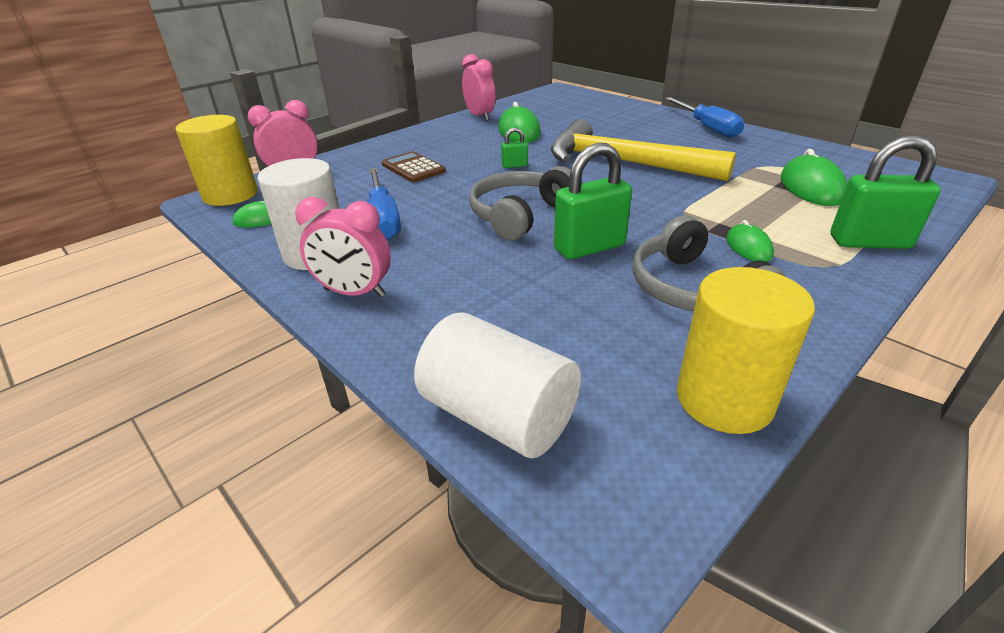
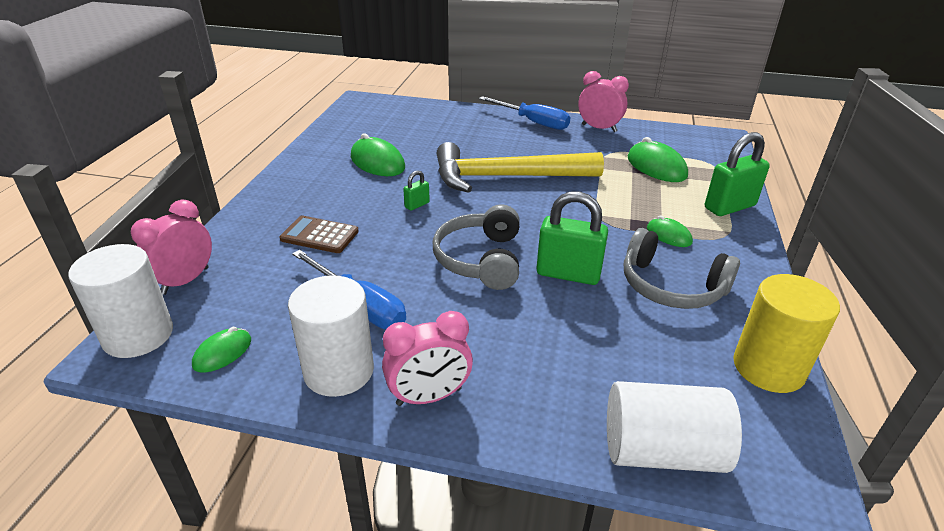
camera: 35 degrees left, 0 degrees up
(230, 195) = (138, 335): yellow cylinder -> white cylinder
(479, 116) = (316, 151): pink clock -> pink clock (599, 128)
(589, 247) = (568, 274): green padlock -> green padlock turned 75 degrees clockwise

